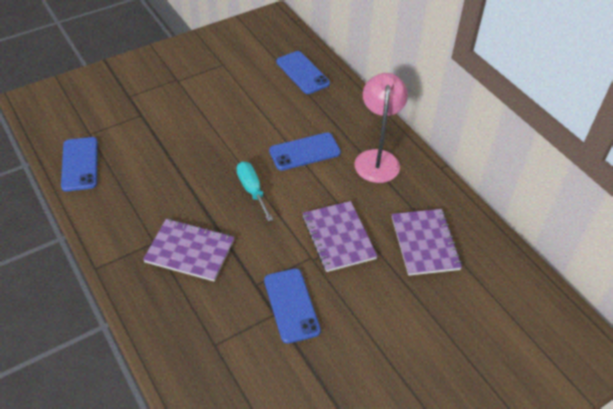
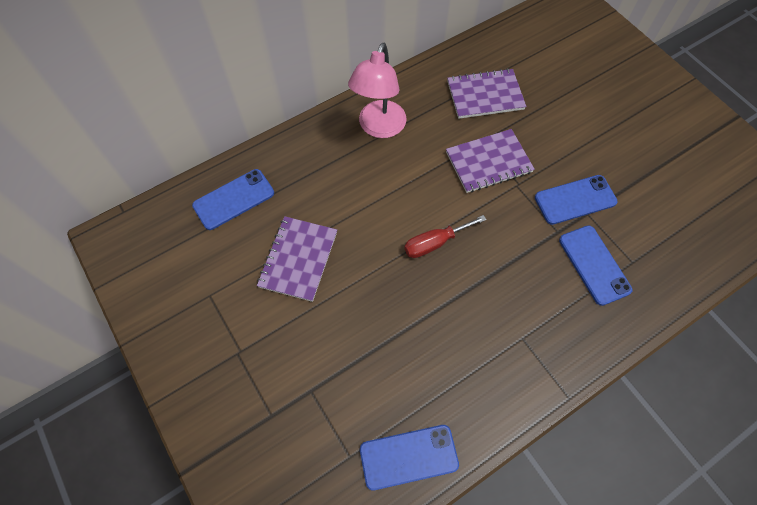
camera: 90 degrees left, 15 degrees up
(190, 251) = (528, 298): purple notebook -> purple notebook (298, 259)
(252, 190) = (435, 243): turquoise screwdriver -> red screwdriver
(304, 152) = (372, 194): blue phone -> blue phone (594, 265)
(377, 158) = (379, 128): pink lamp -> pink lamp turned 75 degrees counterclockwise

